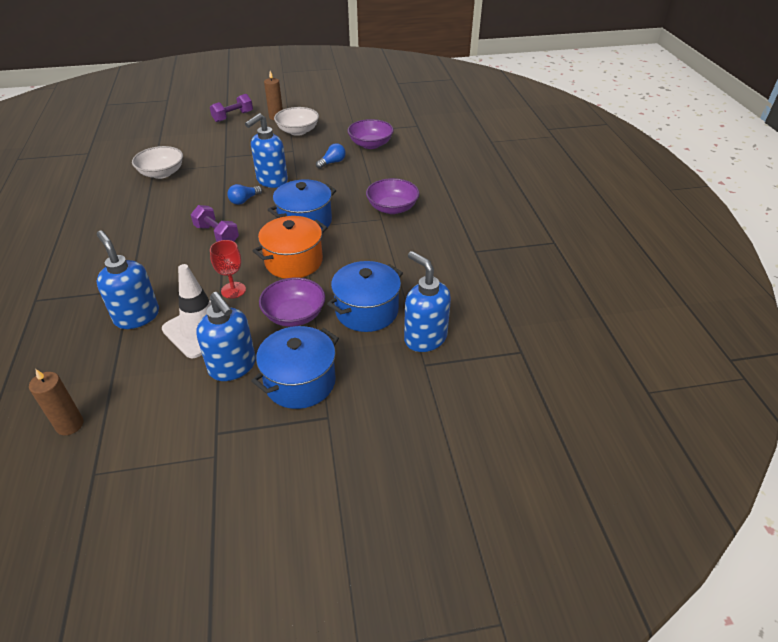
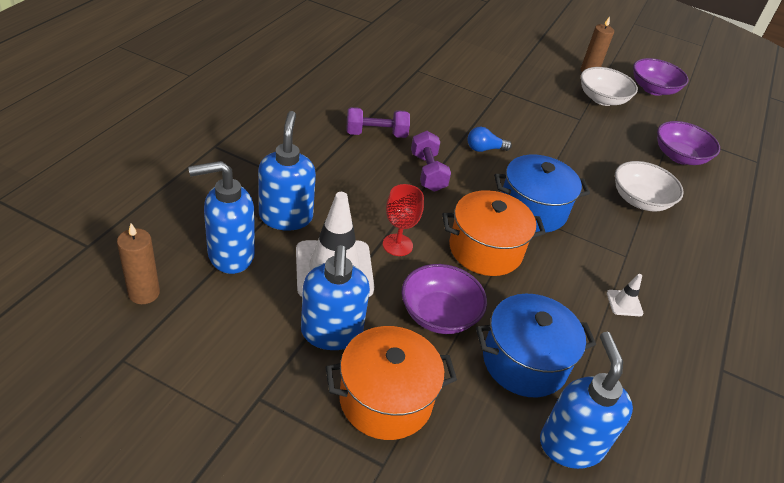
camera: 30 degrees right, 0 degrees up
(162, 173) = (423, 77): white bowl -> white bowl (640, 200)
(233, 117) = (541, 49): purple dumbbell -> purple dumbbell (376, 134)
(271, 181) = (530, 142): blue soap dispenser -> blue soap dispenser (230, 255)
(300, 382) = (385, 399): blue pot -> orange pot
(332, 162) = (616, 155): blue light bulb -> none
(392, 208) = (650, 250): purple bowl -> purple bowl (653, 89)
(399, 246) = (624, 303): none -> white traffic cone

